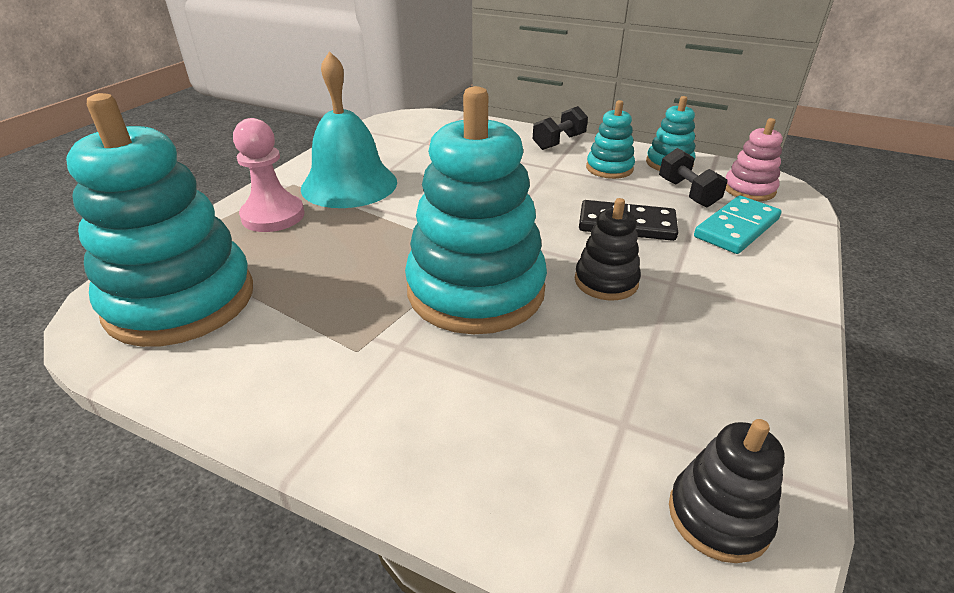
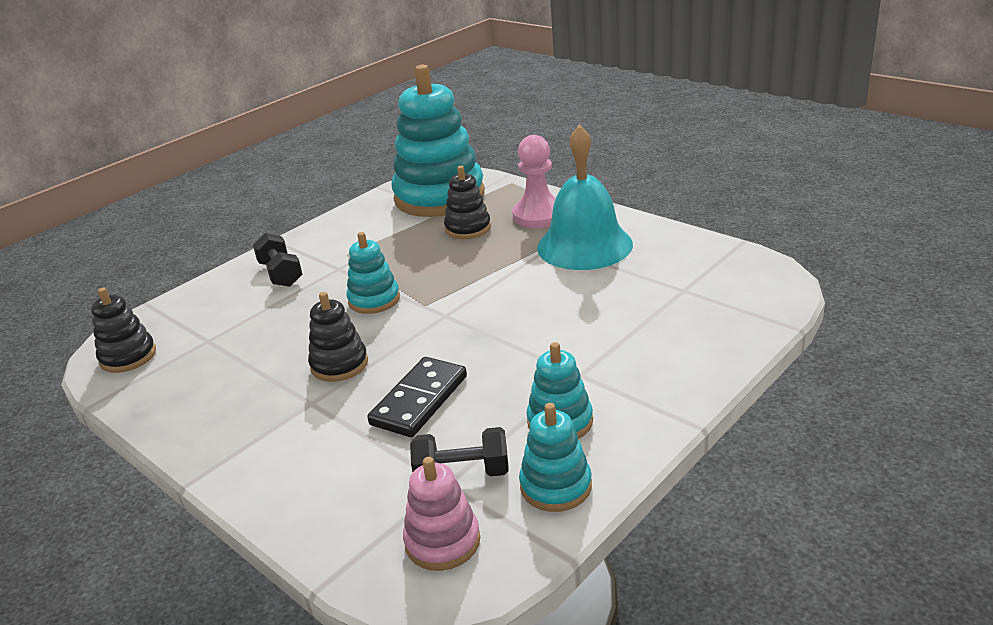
camera: 110 degrees right, 5 degrees down
(295, 257) = (468, 228): none -> black stacking toy
(476, 290) = (374, 300): turquoise stacking toy -> turquoise stacking toy, size x0.47
(559, 142) = (661, 394): black dumbbell -> black dumbbell (281, 274)
(736, 228) = (363, 484): turquoise domino -> none

